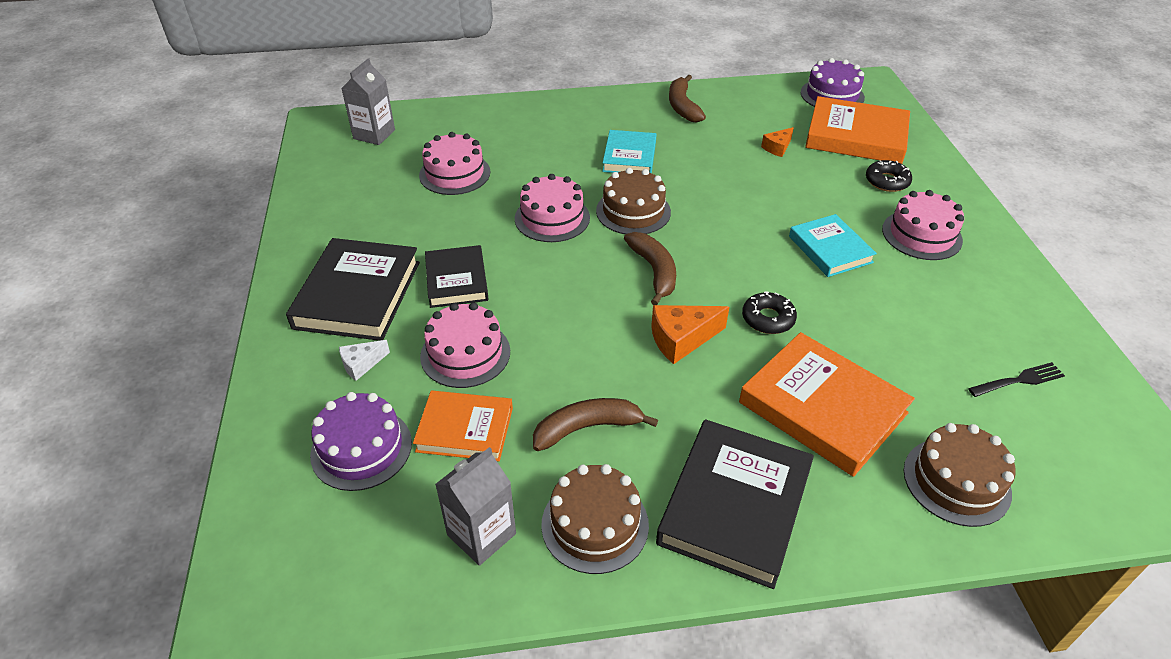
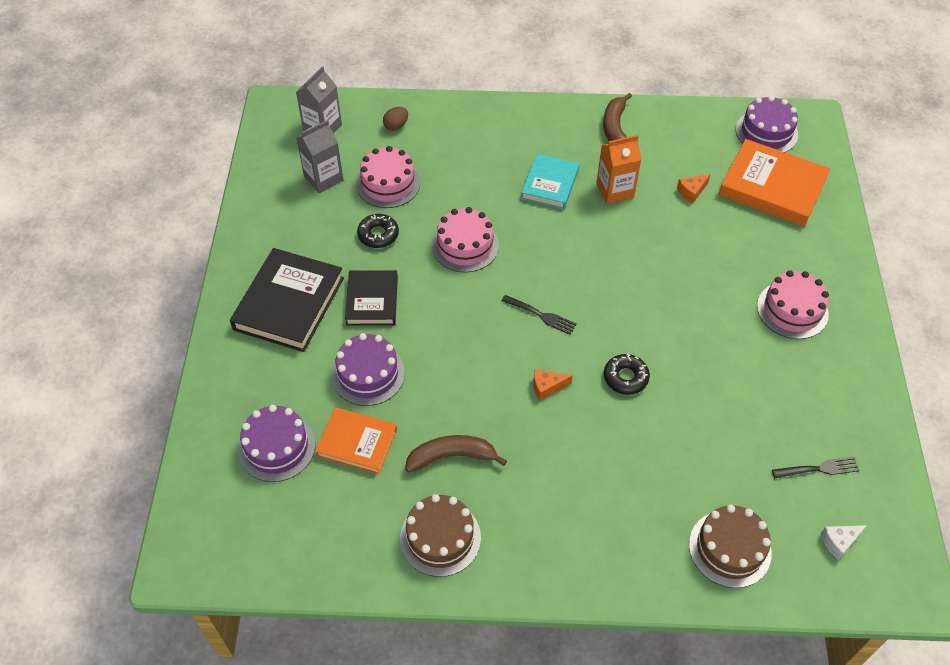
camera: 10 degrees right, 10 degrees up
(361, 364) = (285, 372): white cheese -> white cheese (839, 542)
(454, 125) = (396, 126): none -> brown egg
(465, 353) = (368, 374): pink cake -> purple cake
(481, 534) = (355, 532): grey carton -> grey carton (323, 178)
(633, 211) = (538, 248): brown cake -> none
(654, 271) = (541, 315): brown banana -> black fork
(681, 339) = (547, 387): orange cheese -> orange cheese, size x0.60
(698, 154) = (615, 190): none -> orange carton
(734, 505) = (549, 540): black book -> none
(822, 408) = (644, 468): orange book -> none
(830, 249) = (703, 314): turquoise book -> none
(887, 181) = (782, 245): black donut -> black donut (378, 235)

